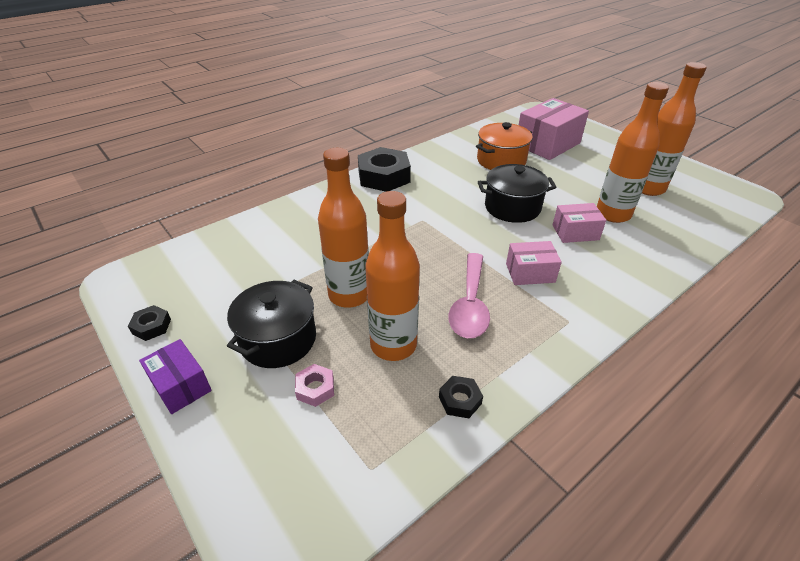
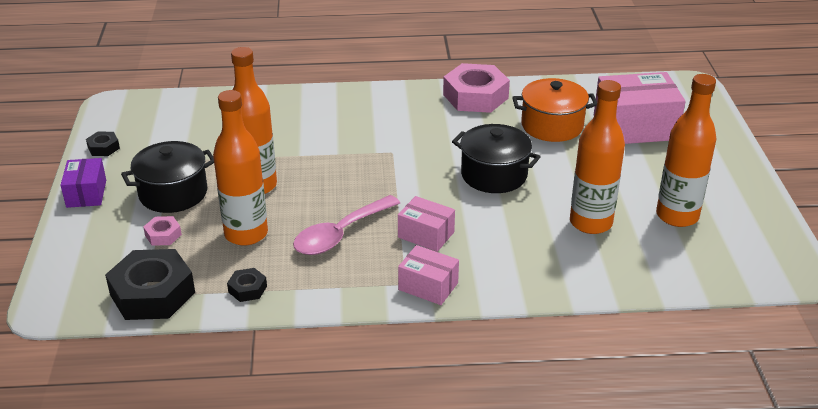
camera: 35 degrees right, 5 degrees down
(384, 176) = (408, 98): black nut -> black nut (152, 293)
(428, 159) = (475, 96): none -> pink nut
(575, 232) = (522, 222): pink box -> pink box (428, 286)

